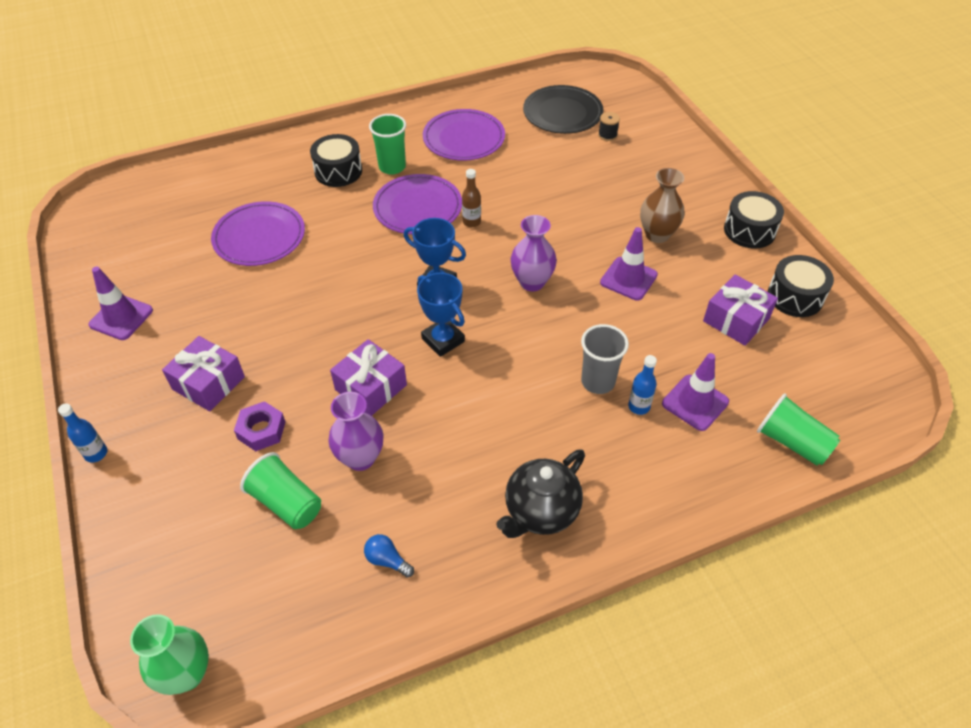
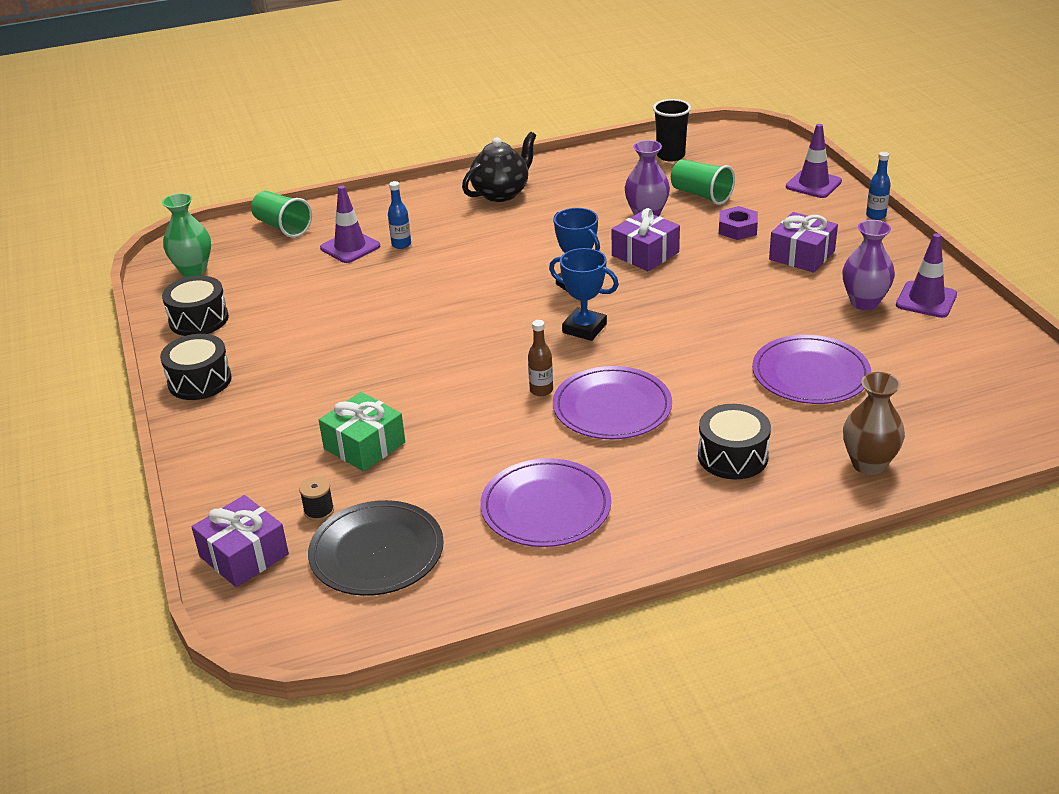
camera: 175 degrees left, 15 degrees down
(187, 673) = (741, 135): green vase -> green vase (193, 270)
(307, 609) = (670, 156): none -> black cup
(387, 560) = (617, 173): blue light bulb -> none
(392, 167) = (654, 462): green cup -> none
(532, 282) = (477, 331): purple vase -> purple vase (864, 302)
(594, 177) = (364, 445): none -> green gift
(598, 382) = (432, 259): grey cup -> none
(628, 279) = (368, 334): purple traffic cone -> purple traffic cone (813, 184)
(657, 234) = (314, 376): brown vase -> brown vase (869, 464)
(736, 320) = (274, 301): purple gift -> purple gift (244, 555)

